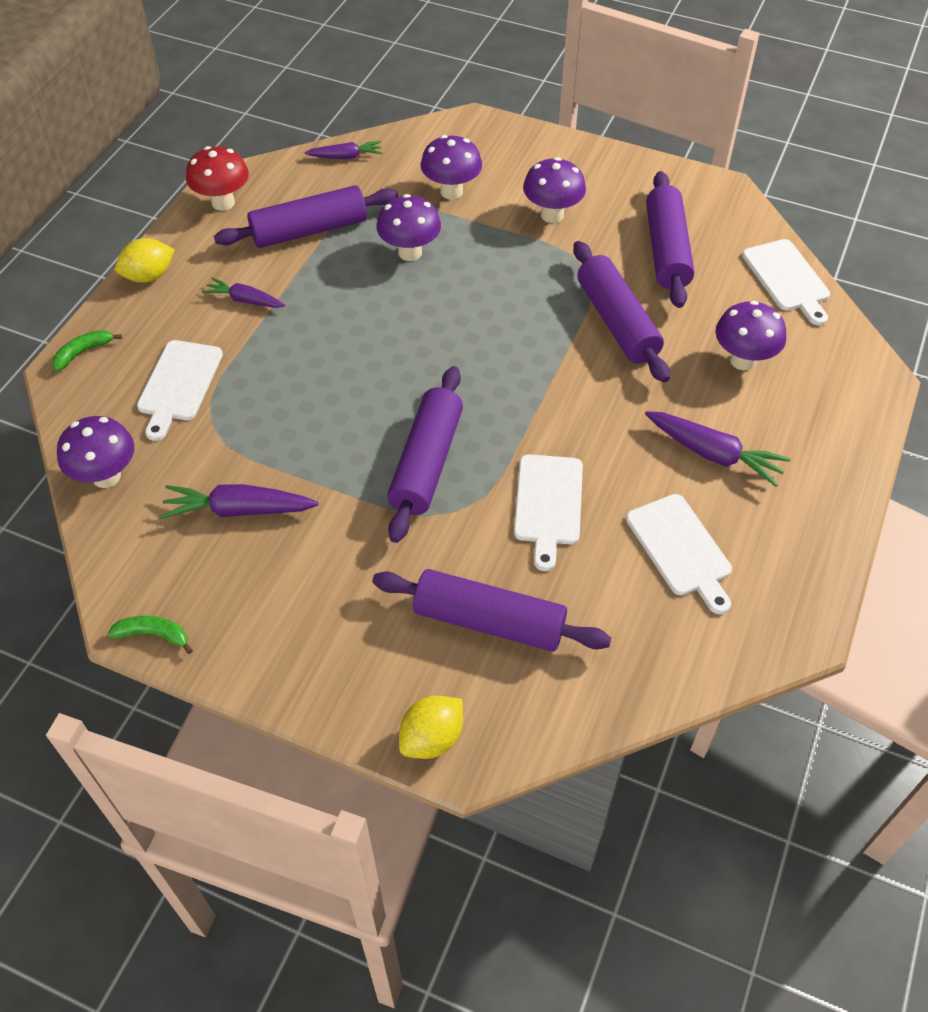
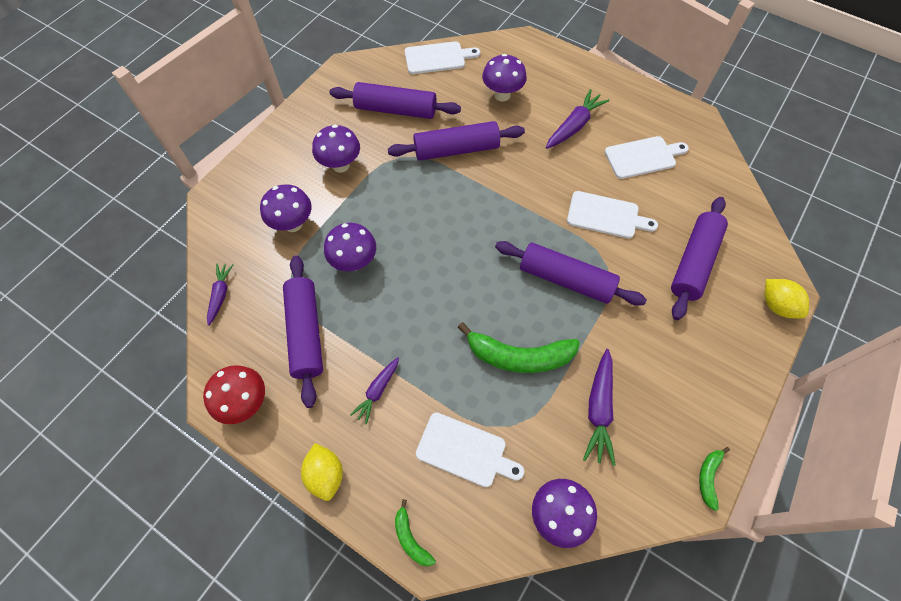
camera: 80 degrees left, 10 degrees up
(303, 422) = (519, 356): none -> green banana

